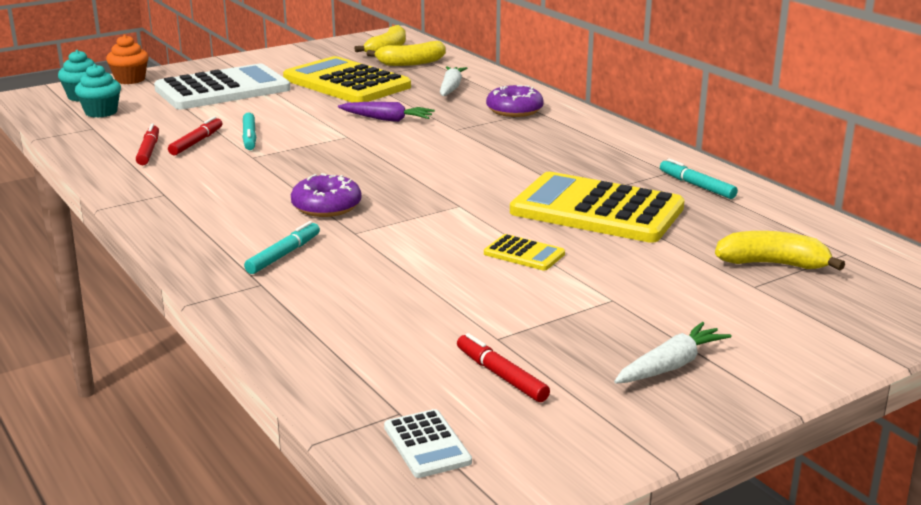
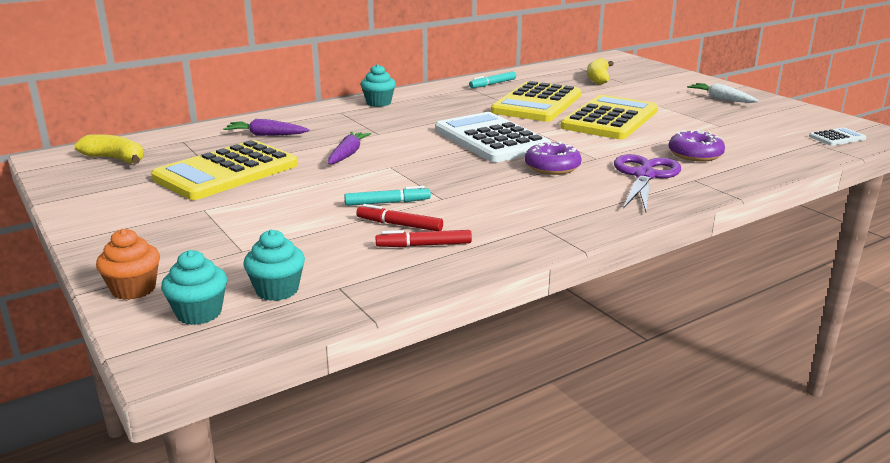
camera: 90 degrees left, 0 degrees up
(222, 89) = (216, 227): white calculator -> white calculator (491, 139)
(283, 255) = (644, 175): turquoise marker -> purple scissors
(411, 63) = (173, 149): yellow banana -> none
(451, 88) = (266, 135): white carrot -> purple carrot
(501, 376) = (759, 125): red marker -> none
(514, 110) = (336, 117): purple donut -> purple donut (695, 154)
(524, 254) = (610, 119): yellow calculator -> yellow calculator, size x2.34
(578, 126) = (378, 103): none -> turquoise cupcake

